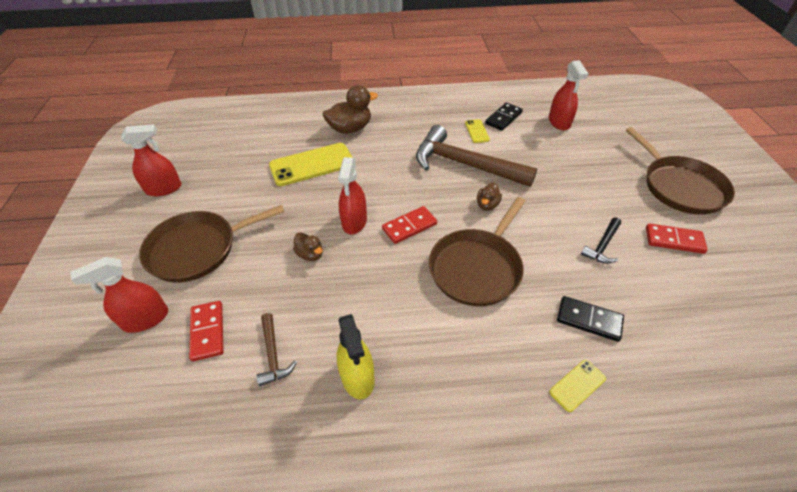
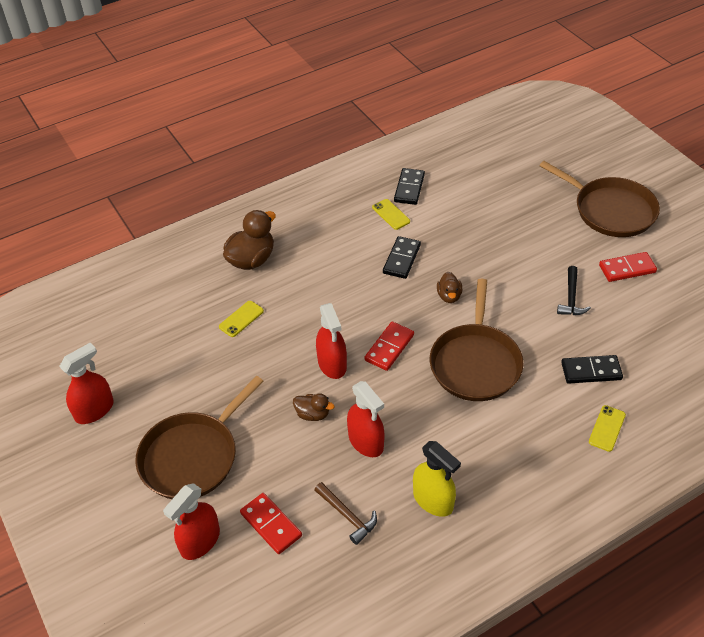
camera: 25 degrees left, 0 degrees up
(312, 165) = (241, 319): yellow phone -> yellow phone, size x0.48
(464, 164) = (401, 259): brown hammer -> black domino
(559, 122) = (468, 174): red spray bottle -> red spray bottle (366, 441)

